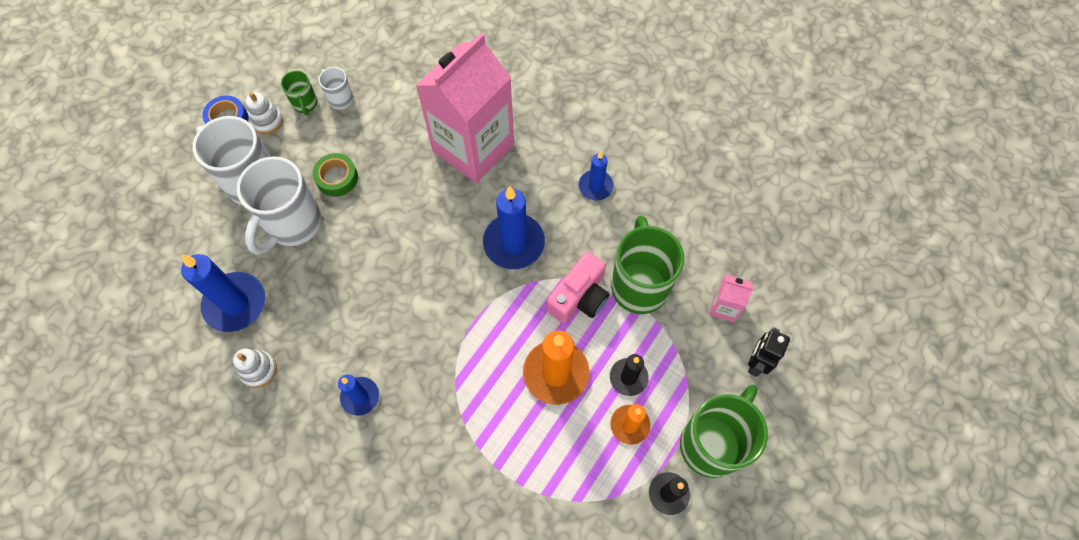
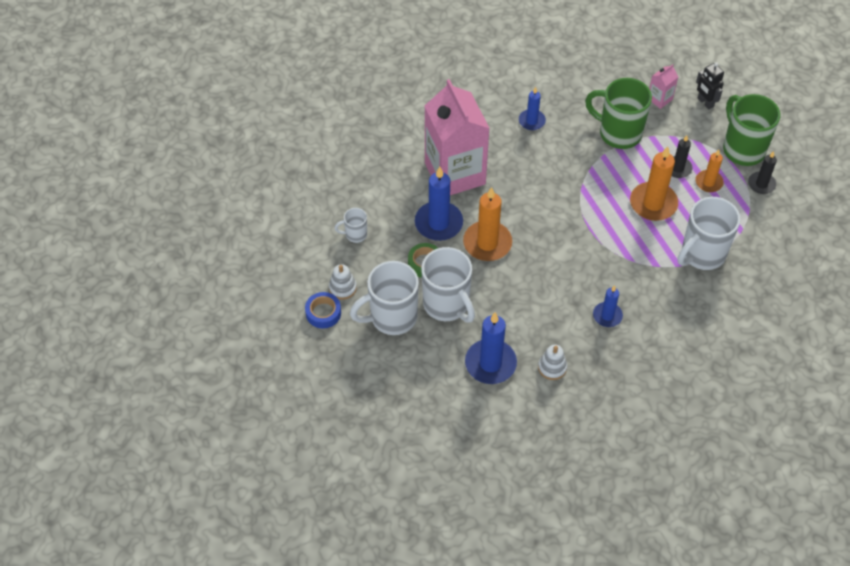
camera: 60 degrees left, 10 degrees down
(305, 104) = (344, 258): green mug -> none
(396, 224) = (487, 243): none -> orange candle
(511, 467) = (702, 254): none -> white mug
(514, 243) = (546, 184): blue candle -> blue candle (438, 223)
(579, 297) = (608, 167): pink camera -> none

